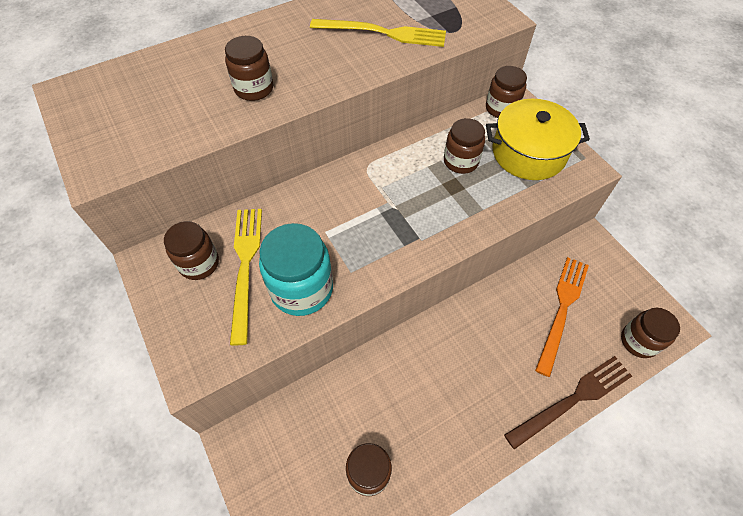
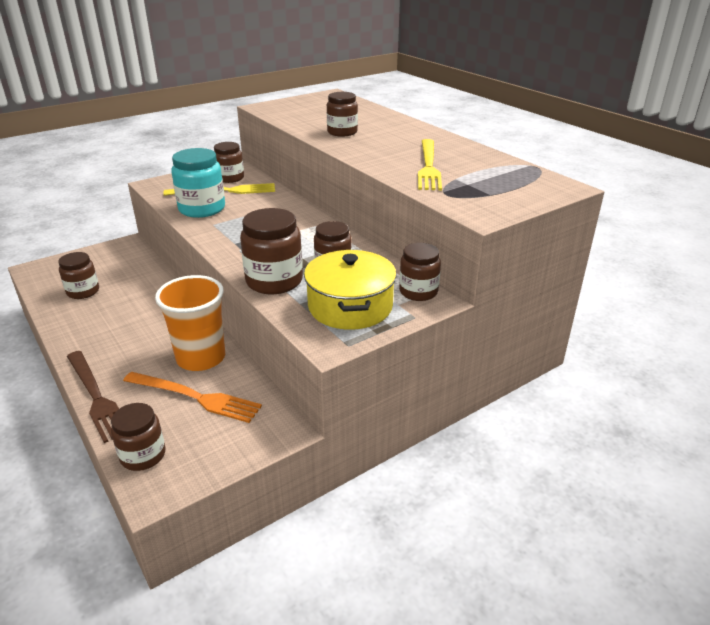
camera: 85 degrees right, 25 degrees down
(488, 207) = (274, 281): none -> brown jar
(504, 311) = (201, 358): none -> orange cup

